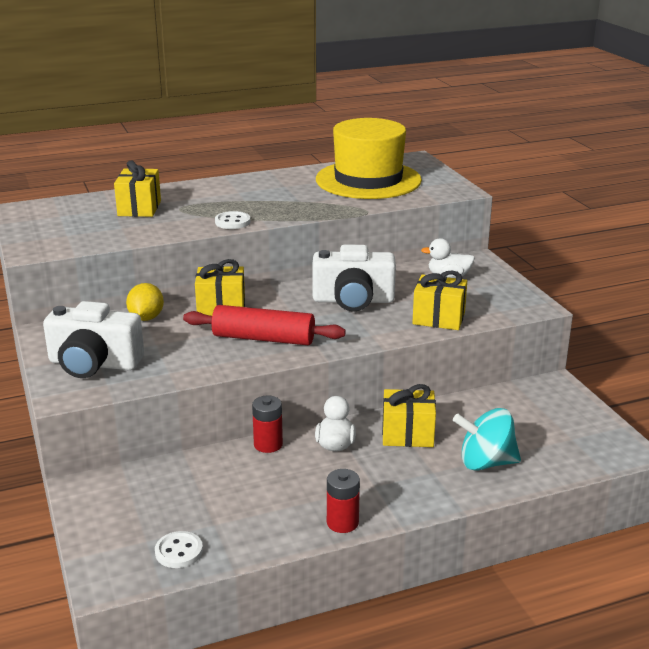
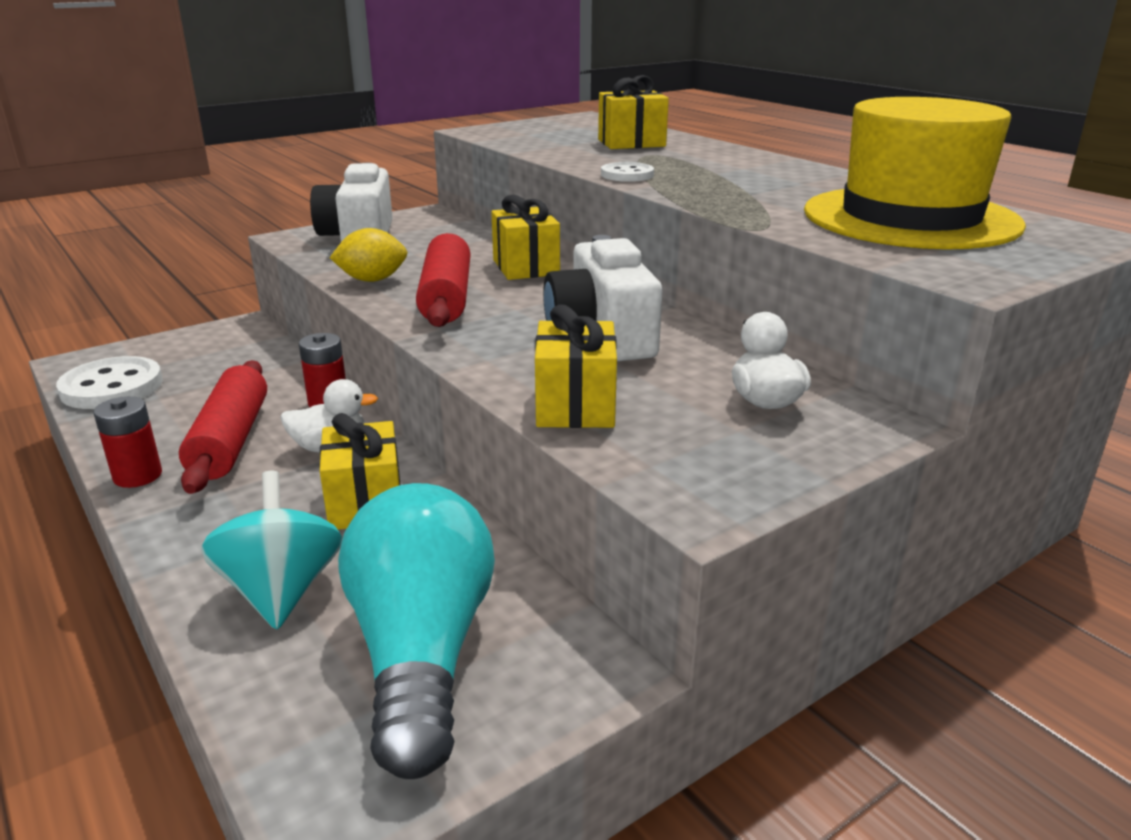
camera: 75 degrees right, 0 degrees up
(146, 318) = (477, 241): yellow lemon -> yellow lemon (372, 280)
(179, 551) = (112, 387): white button -> white button, size x1.75
(307, 485) = (230, 440): none -> red rolling pin
(539, 425) = (421, 653): none -> turquoise light bulb

